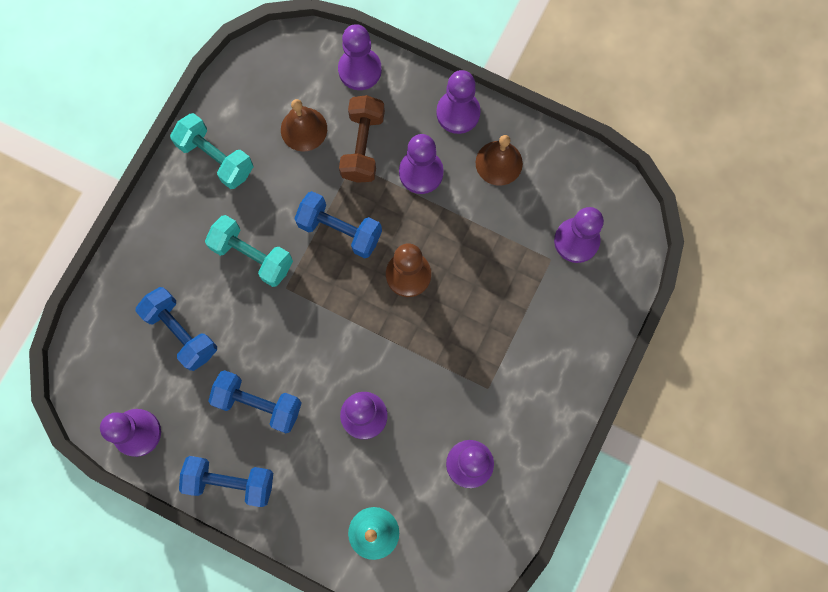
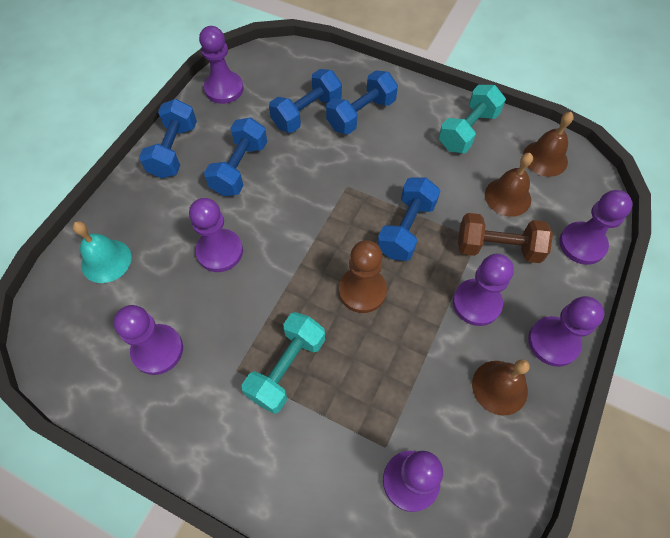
camera: 90 degrees right, 15 degrees down
(187, 271) = (361, 114): none -> blue dumbbell
(252, 256) = (377, 160): turquoise dumbbell -> turquoise dumbbell (287, 368)
(256, 85) = (545, 158): none -> brown bell

